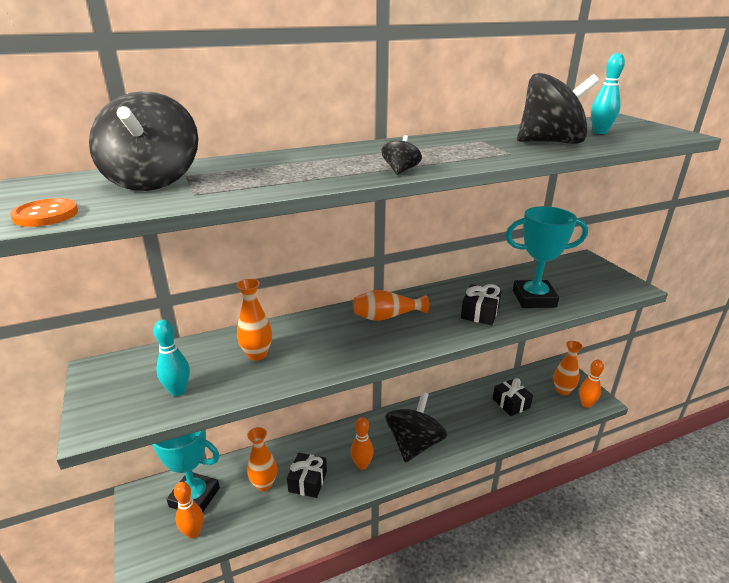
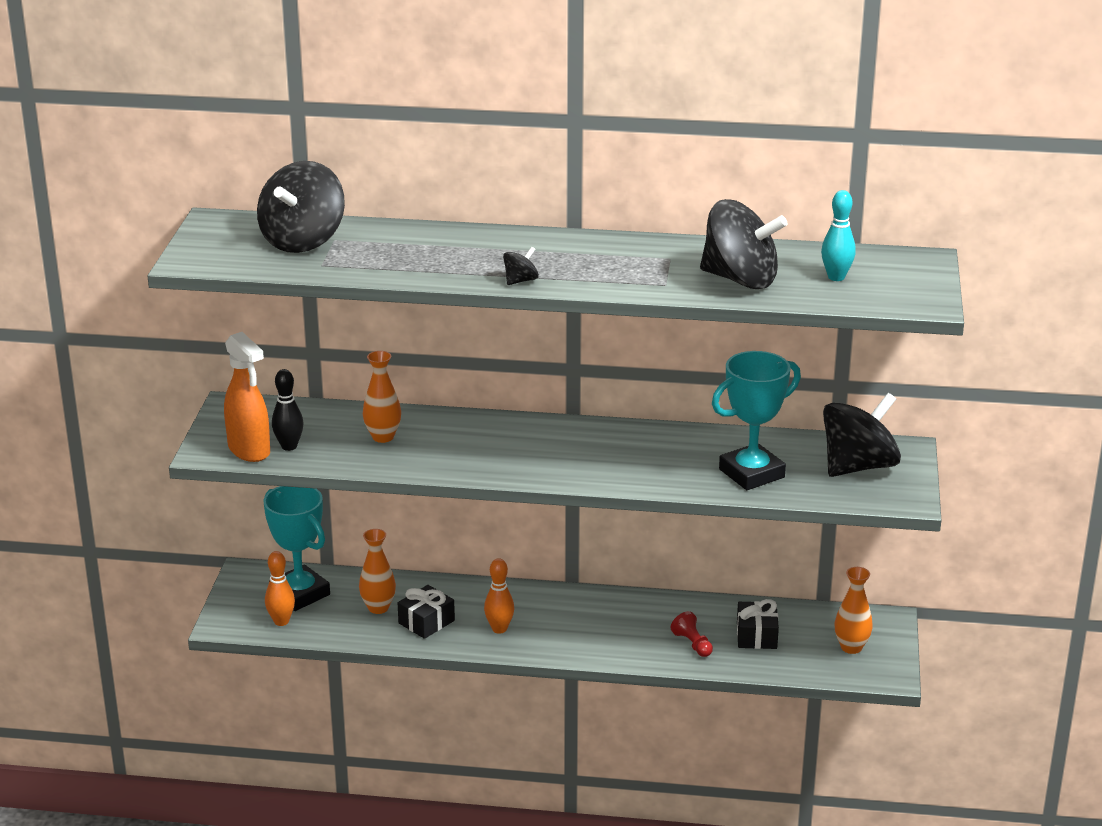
camera: 30 degrees right, 0 degrees up
(46, 215) = (206, 260): orange button -> none
(140, 409) = (249, 451): none -> orange spray bottle
(178, 391) = (289, 446): turquoise bowling pin -> black bowling pin
(386, 316) = (552, 440): orange vase -> none
(414, 444) = (580, 632): black spinning top -> black spinning top (858, 466)
(480, 313) = (662, 468): black gift -> none
(484, 424) = (692, 644): none -> red pawn
(534, 298) = (751, 473): turquoise trophy -> turquoise trophy turned 60 degrees counterclockwise
(586, 404) = (863, 672): orange bowling pin -> none

